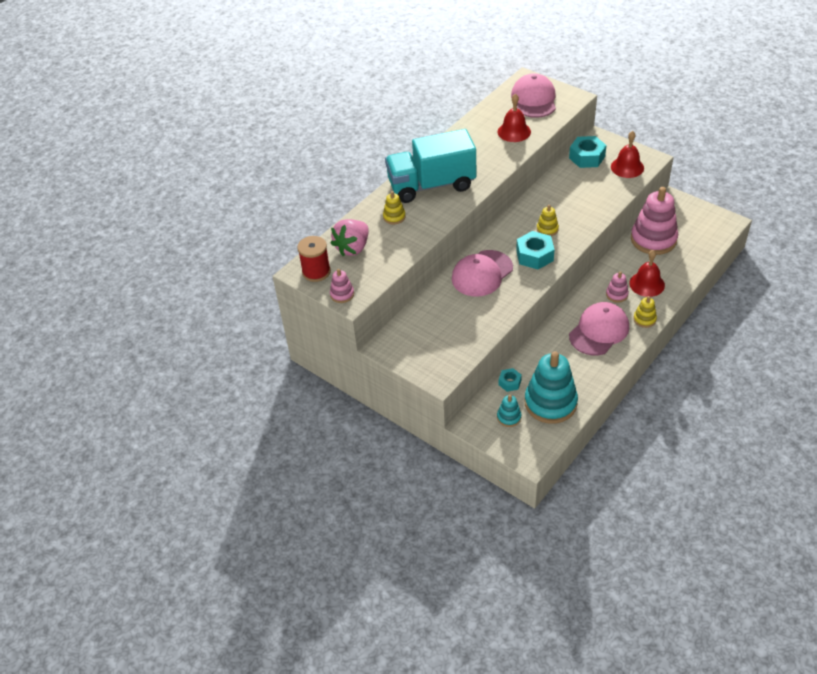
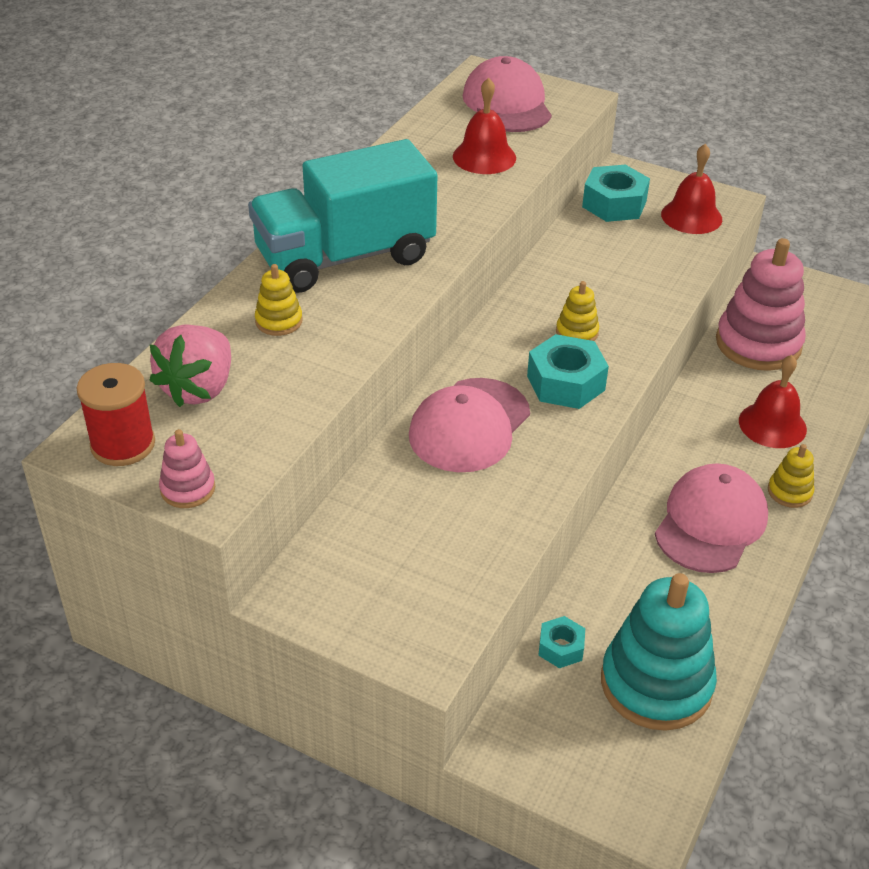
camera: 15 degrees left, 5 degrees down
(509, 417) = (577, 726): turquoise stacking toy -> none
(616, 294) = (723, 449): pink stacking toy -> none

